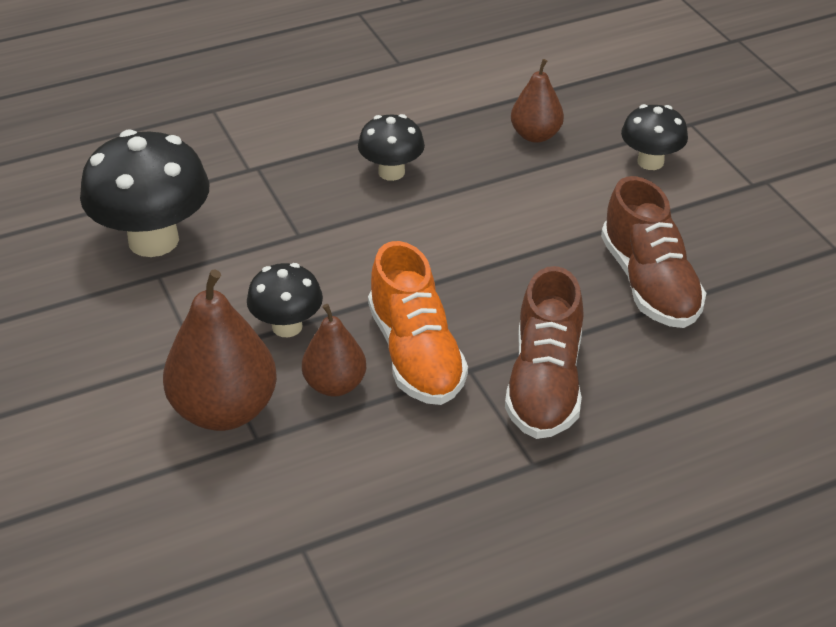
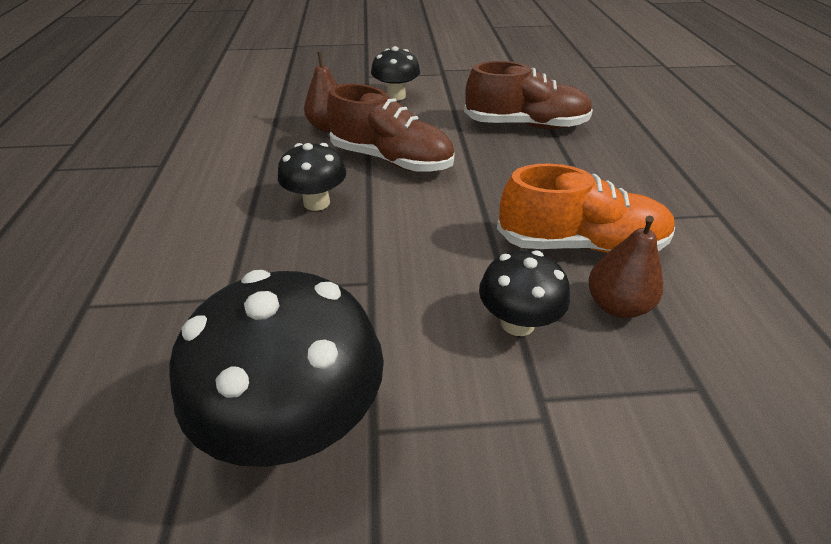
camera: 70 degrees left, 0 degrees up
(224, 410) = (653, 409): brown pear -> none
(545, 384) = (626, 188): brown shoe -> brown shoe (391, 160)

